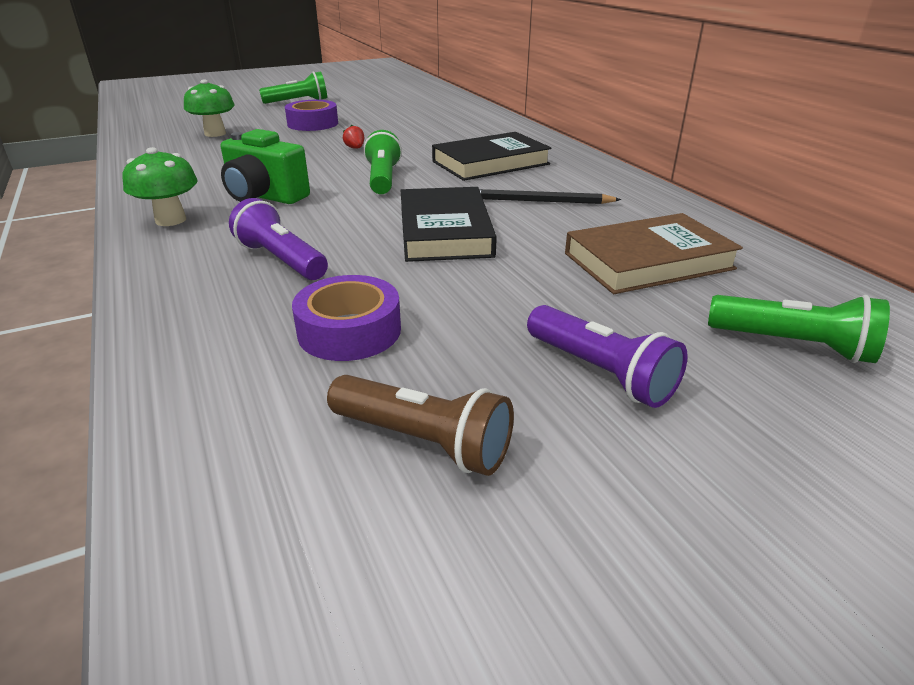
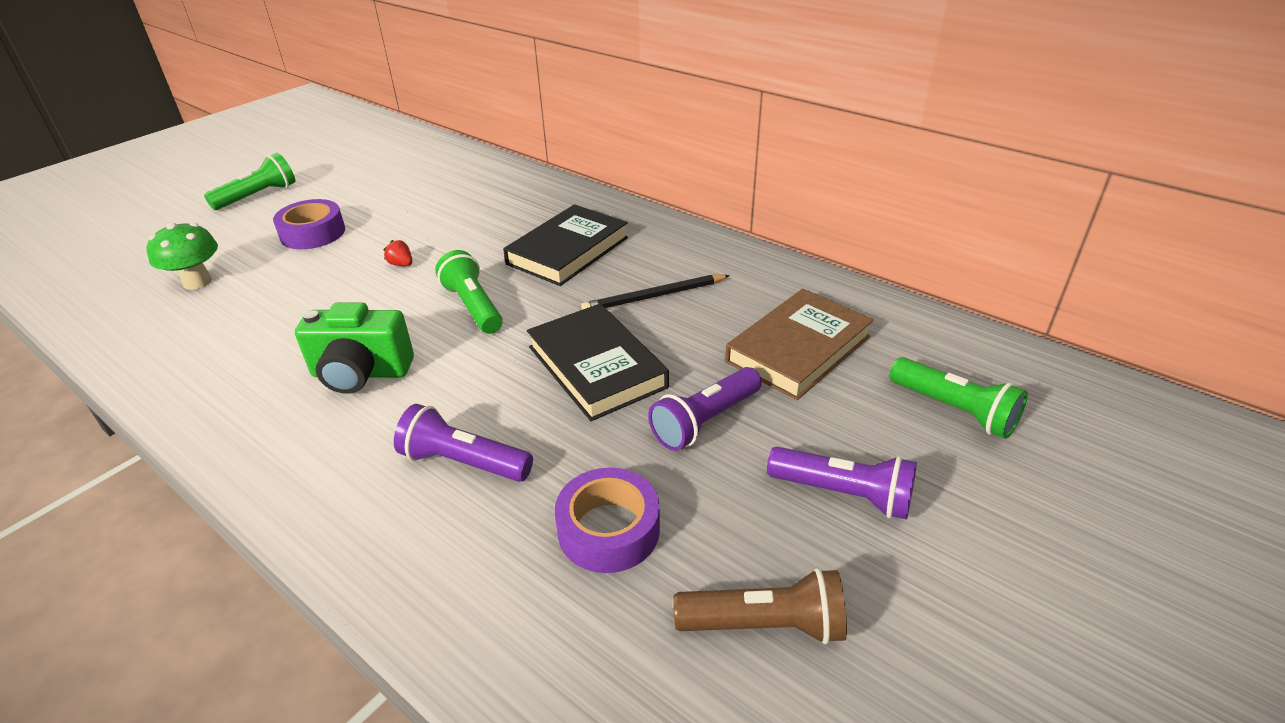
camera: 25 degrees left, 5 degrees up
(171, 220) = (280, 445): green mushroom -> none
(507, 286) = (705, 421): none -> purple flashlight
(793, 345) = (955, 410): green flashlight -> green flashlight turned 45 degrees clockwise

